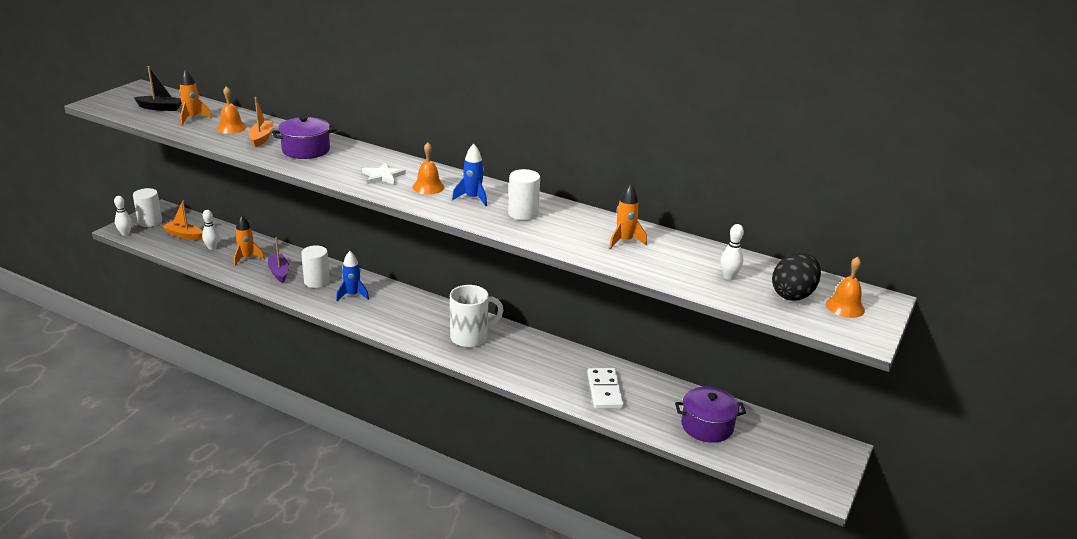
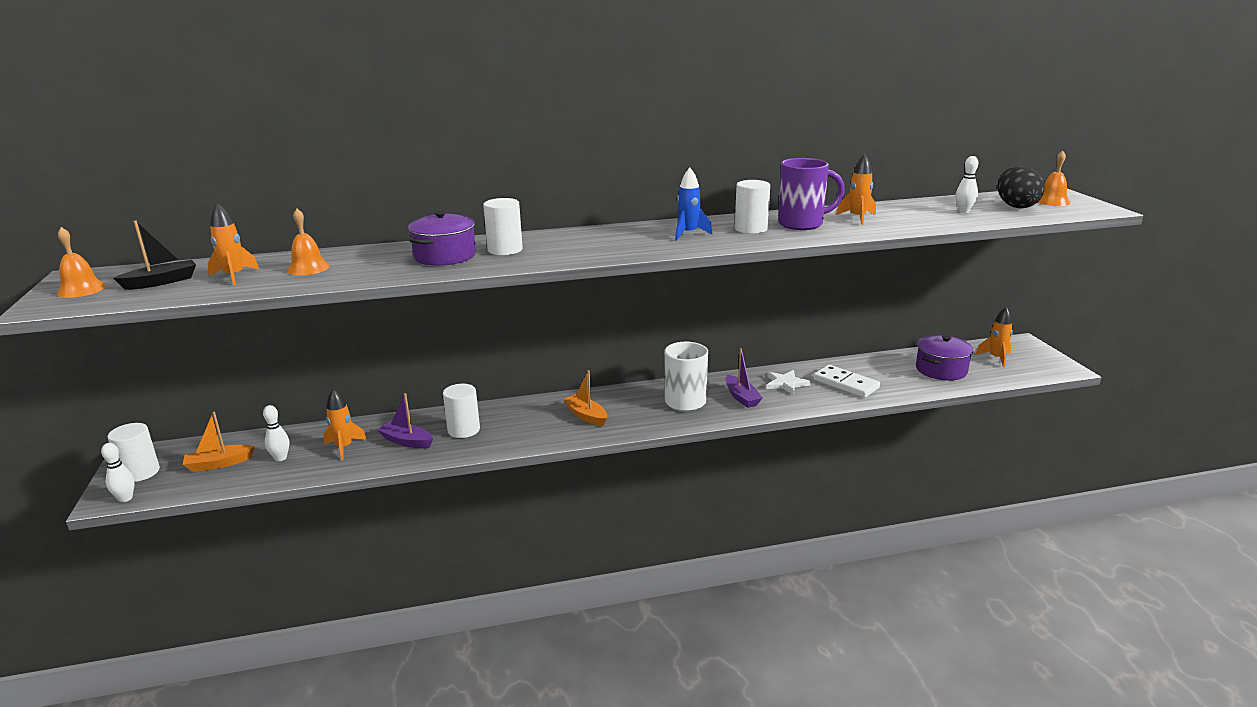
camera: 40 degrees left, 5 degrees down
(261, 138) = (369, 264): orange boat -> orange boat (586, 416)
(344, 160) = (505, 250): none -> white cylinder
(352, 295) = (522, 423): blue rocket -> none
(383, 176) = (574, 247): white star -> white star (786, 383)
(428, 187) = (633, 240): orange bell -> orange bell (81, 289)
(511, 356) = (741, 397): none -> purple boat
(568, 227) = (802, 224): none -> purple mug
(781, 446) = (996, 358): none -> orange rocket

